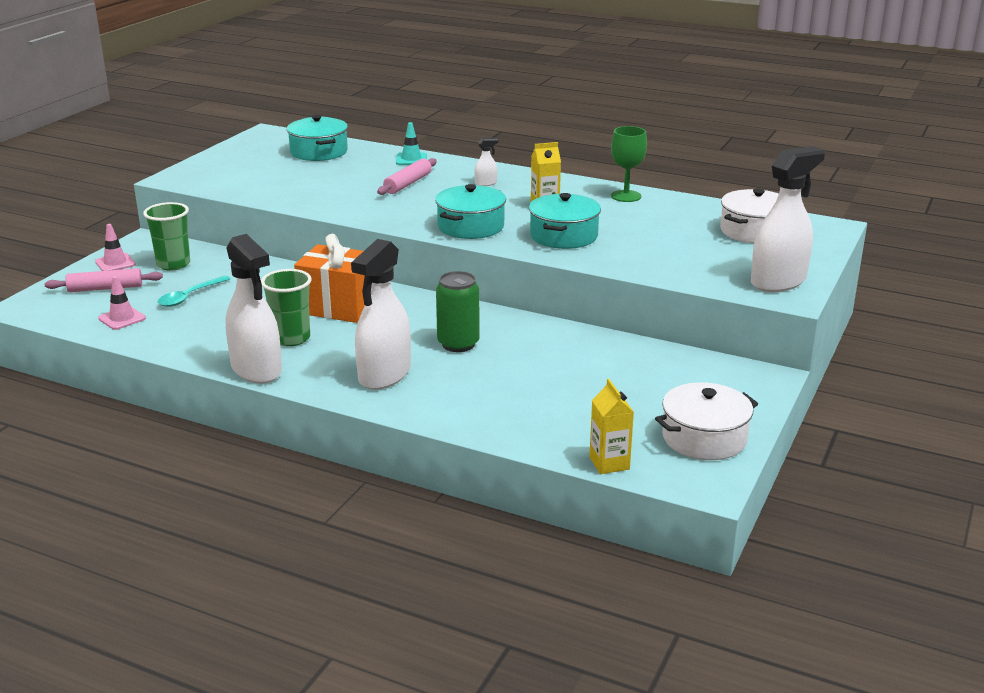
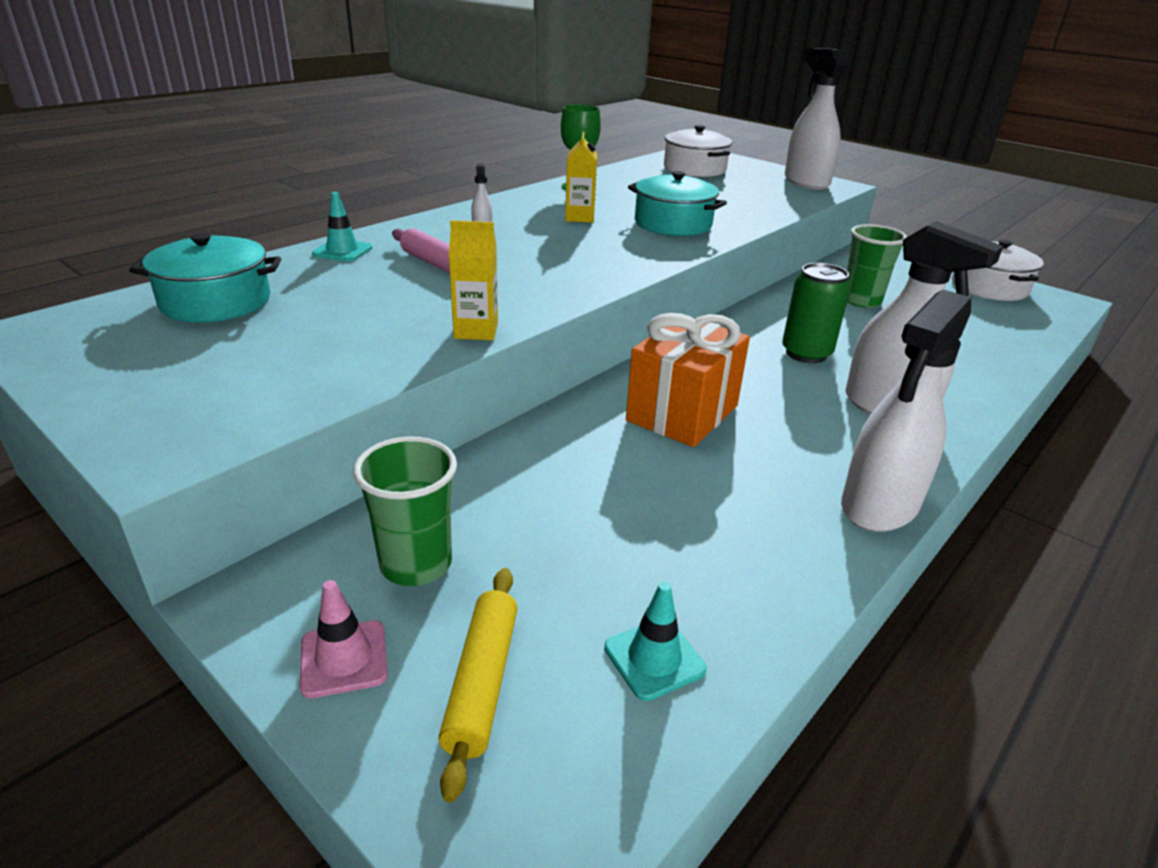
camera: 75 degrees left, 5 degrees up
(105, 288) = (481, 682): pink rolling pin -> yellow rolling pin
(122, 318) = (654, 659): pink traffic cone -> turquoise traffic cone
(190, 297) = (585, 554): turquoise spoon -> none
(256, 370) = (879, 505): white spray bottle -> white spray bottle turned 150 degrees clockwise
(291, 338) = (777, 463): green cup -> green cup (861, 300)
(471, 226) = (621, 256): turquoise pot -> none
(609, 463) = (1049, 328): yellow carton -> yellow carton (476, 331)

